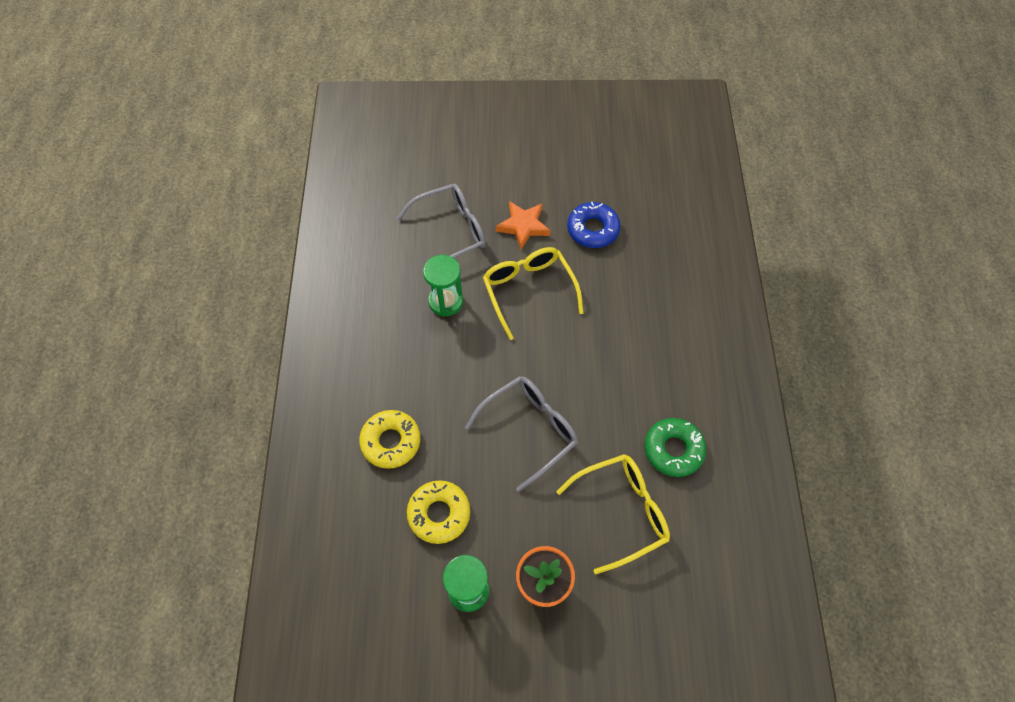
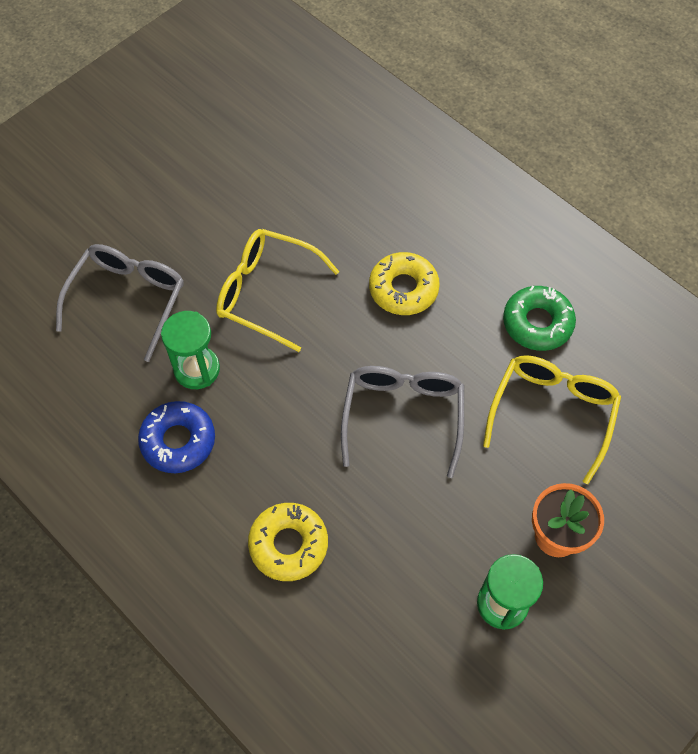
camera: 45 degrees left, 0 degrees up
(439, 514) = (405, 565): yellow donut -> yellow donut (403, 289)
(523, 226) = (195, 237): orange star -> none
(593, 229) = (265, 188): blue donut -> blue donut (178, 441)

